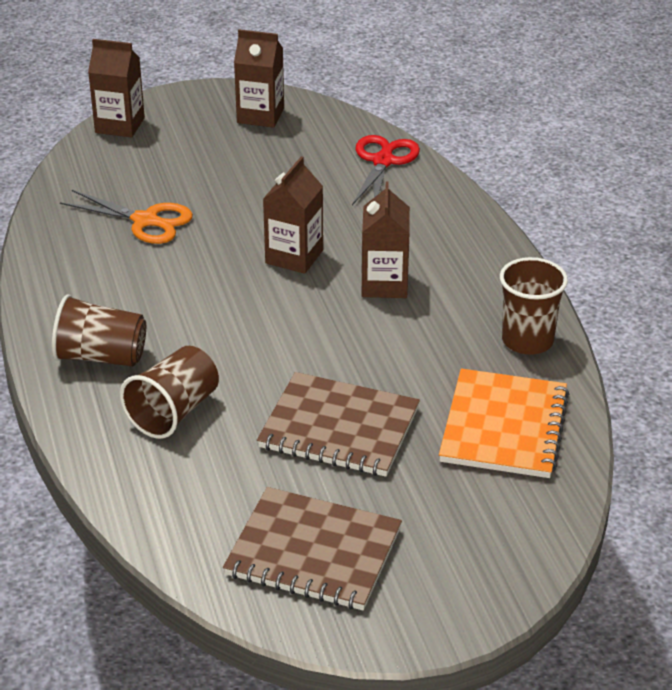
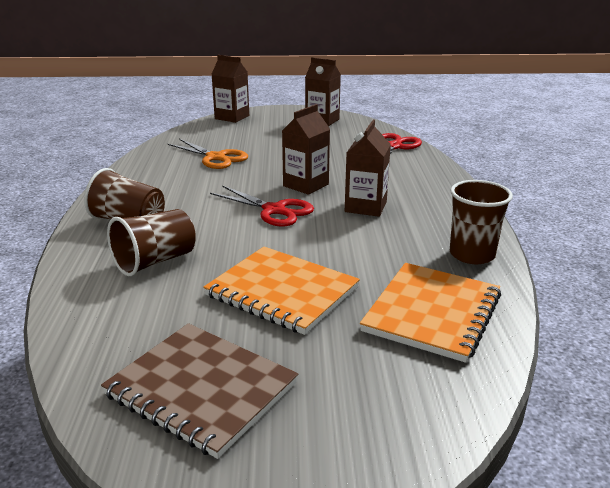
camera: 15 degrees right, 10 degrees down
(275, 308) = (275, 210): none -> red scissors
(339, 428) = (282, 292): brown notebook -> orange notebook

